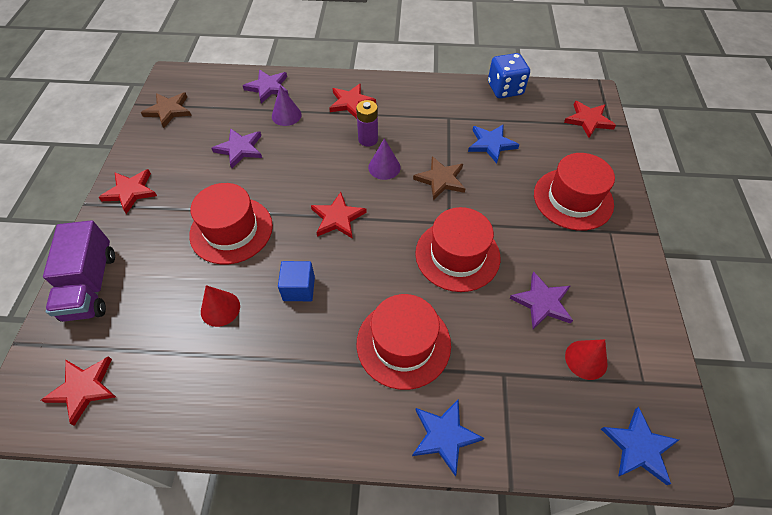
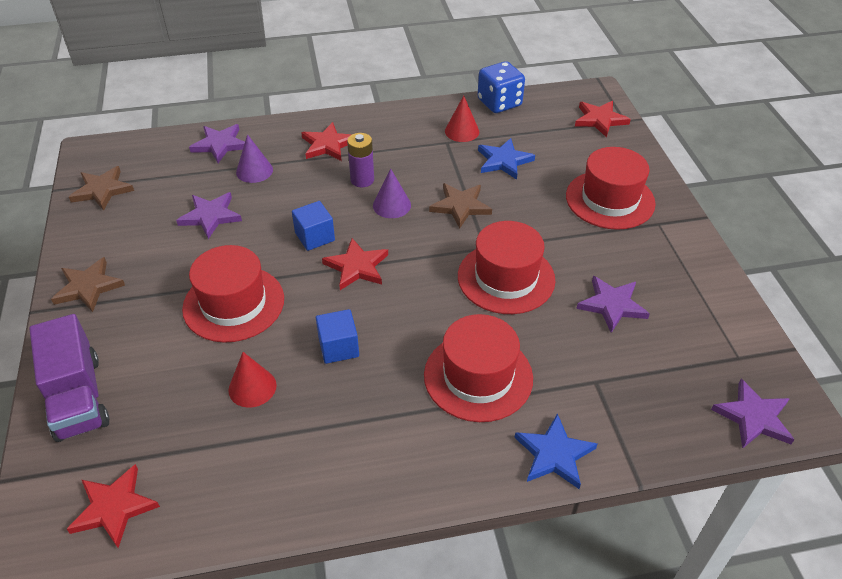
camera: 15 degrees left, 10 degrees down
(130, 192) = (88, 287): red star -> brown star
(313, 183) = (315, 237): none -> blue cube
(586, 359) = (675, 349): red cone -> red cone (462, 131)
(639, 447) = (753, 417): blue star -> purple star

